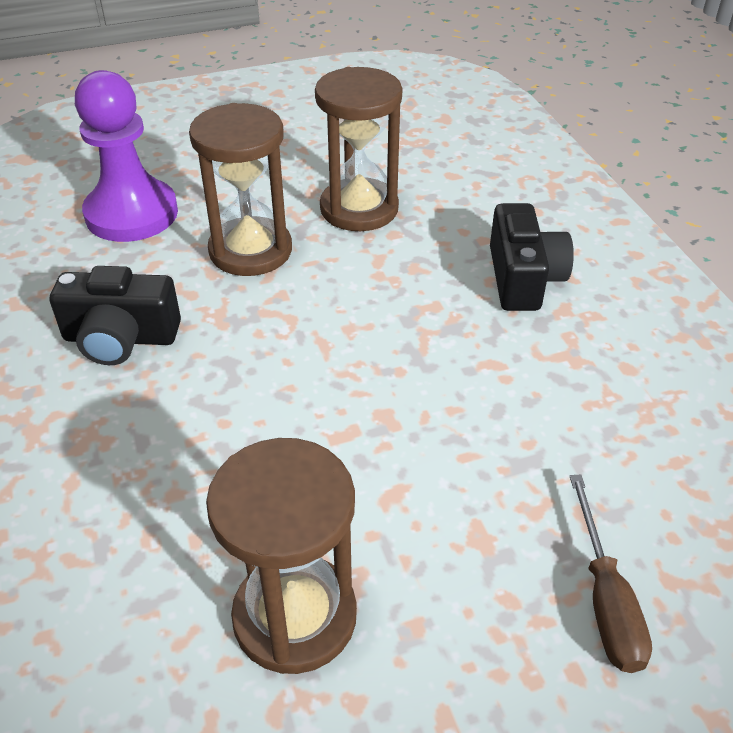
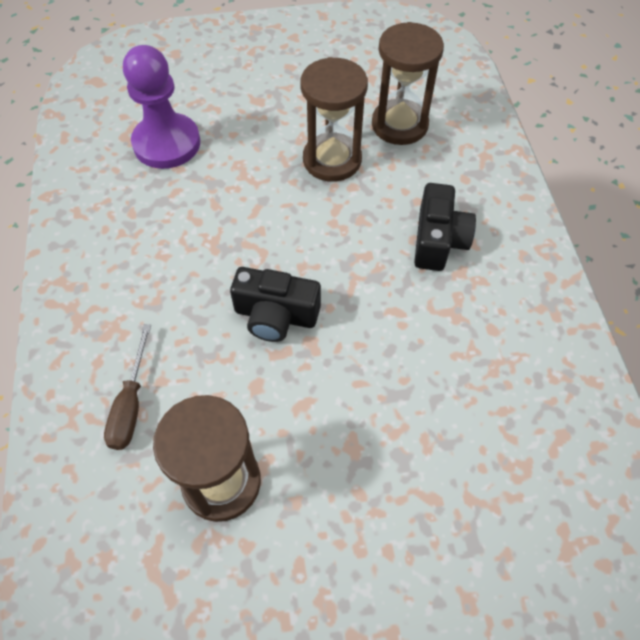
camera: 10 degrees right, 15 degrees up
(120, 338) = (144, 252): black camera -> black camera (276, 315)
(250, 250) = (245, 188): brown hourglass -> brown hourglass (399, 125)
(605, 599) = (422, 504): brown screwdriver -> brown screwdriver (131, 404)

